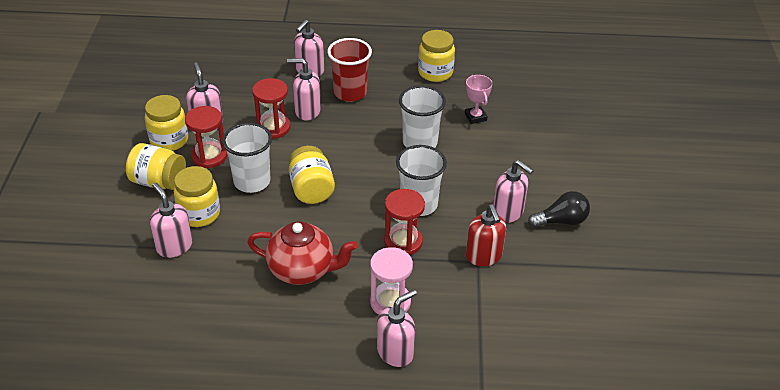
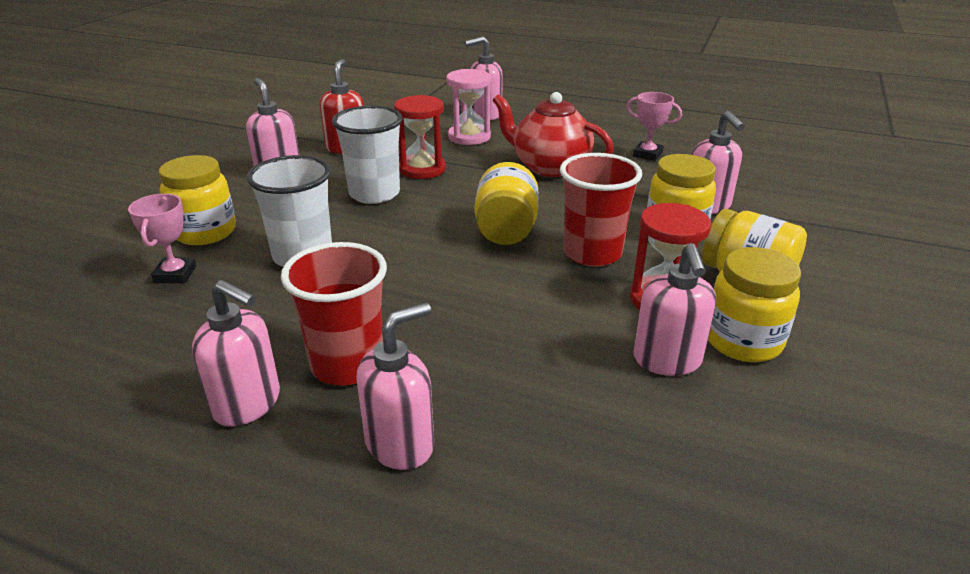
camera: 160 degrees left, 10 degrees down
(220, 311) = (647, 154): none -> pink trophy
(252, 182) = (592, 253): white cup -> red cup
(273, 127) = (534, 325): red hourglass -> none
(307, 111) = (456, 343): pink soap dispenser -> pink soap dispenser (247, 404)
(435, 72) = (136, 372): yellow jar -> yellow jar (205, 232)
(561, 221) = (231, 157): black light bulb -> none

